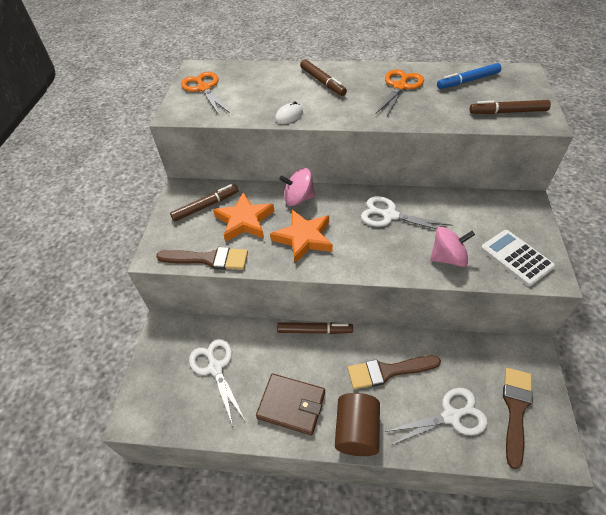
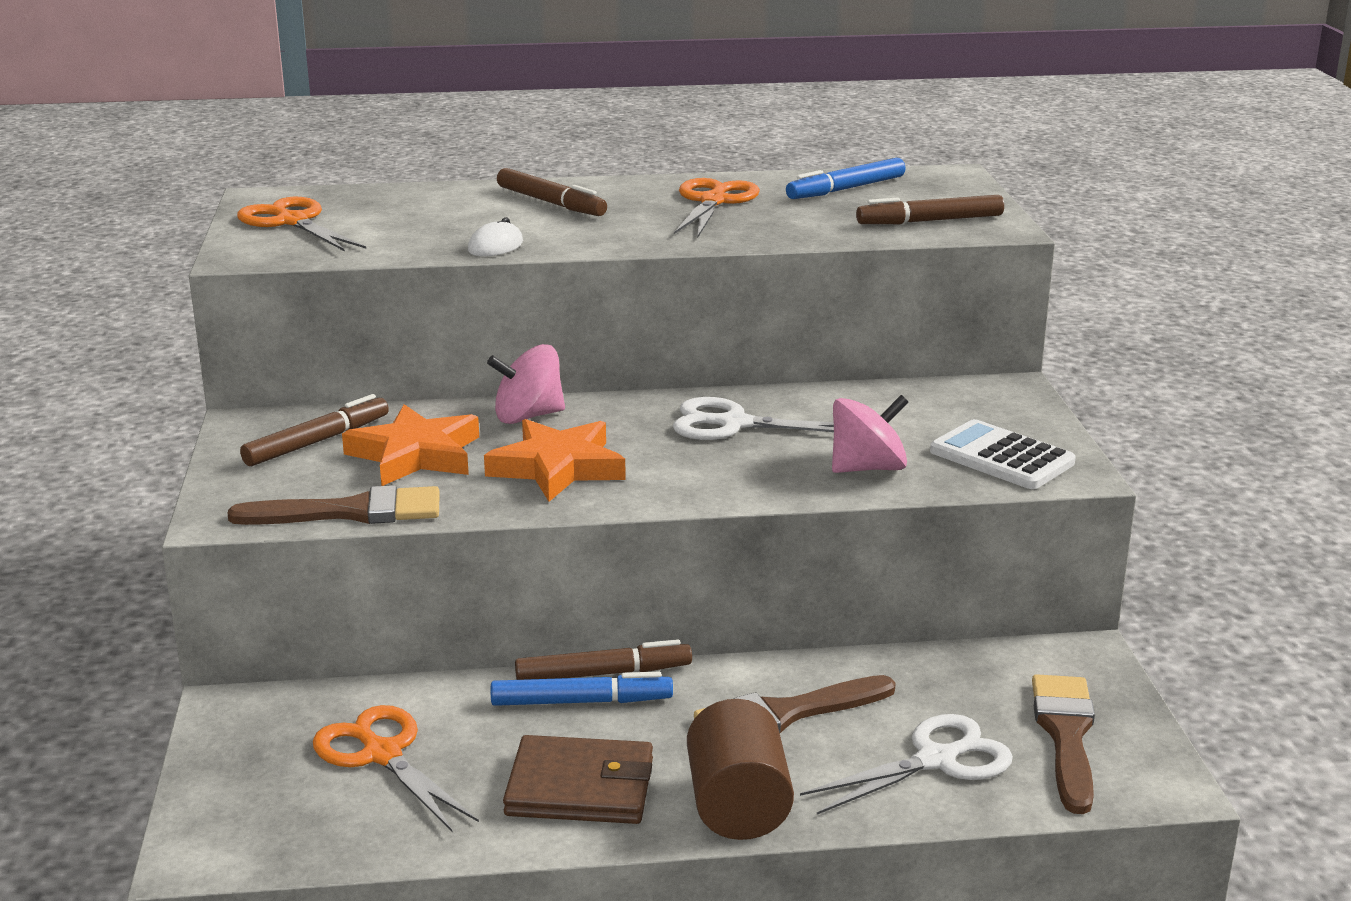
camera: 15 degrees left, 25 degrees down
(215, 368) = (382, 754): white scissors -> orange scissors
(302, 348) = (581, 702): none -> blue marker

